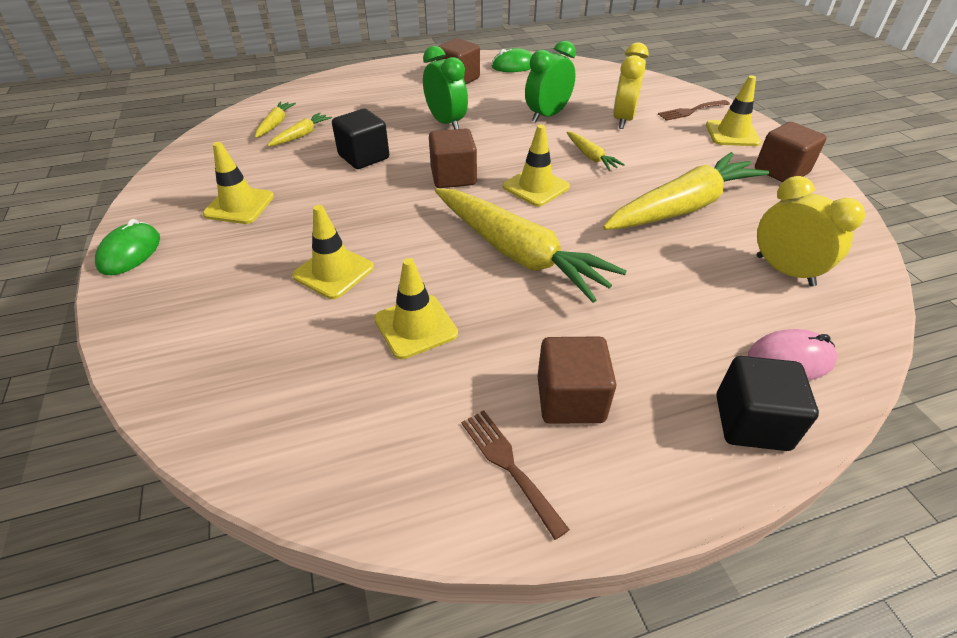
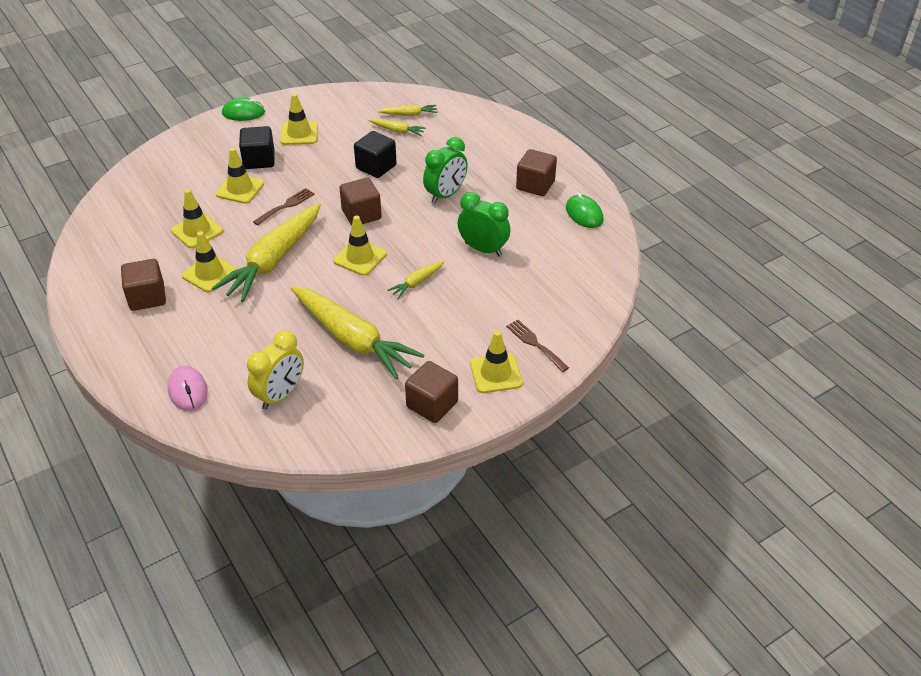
camera: 75 degrees right, 0 degrees up
(508, 465) = (104, 281): brown fork -> brown fork (286, 206)
(528, 319) = (209, 273): none -> yellow traffic cone
(623, 120) = (495, 297): yellow clock -> none
(751, 422) = (136, 370): black cube -> black cube (259, 160)

